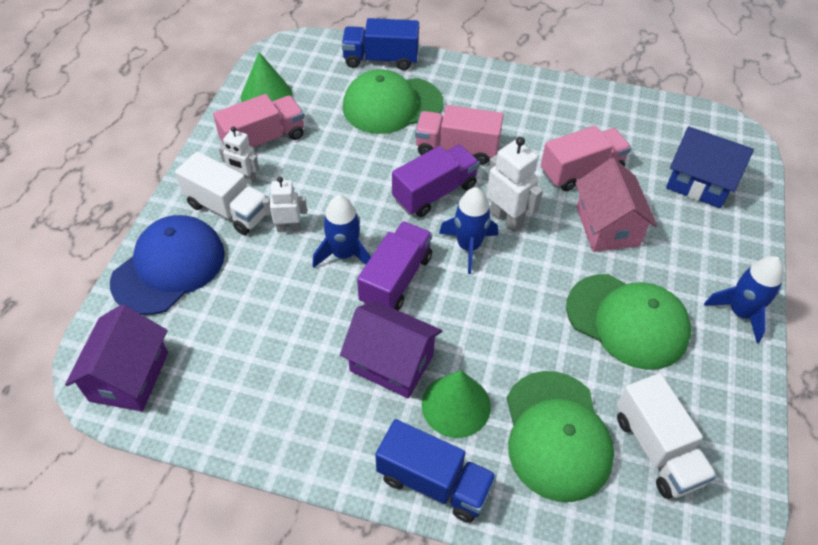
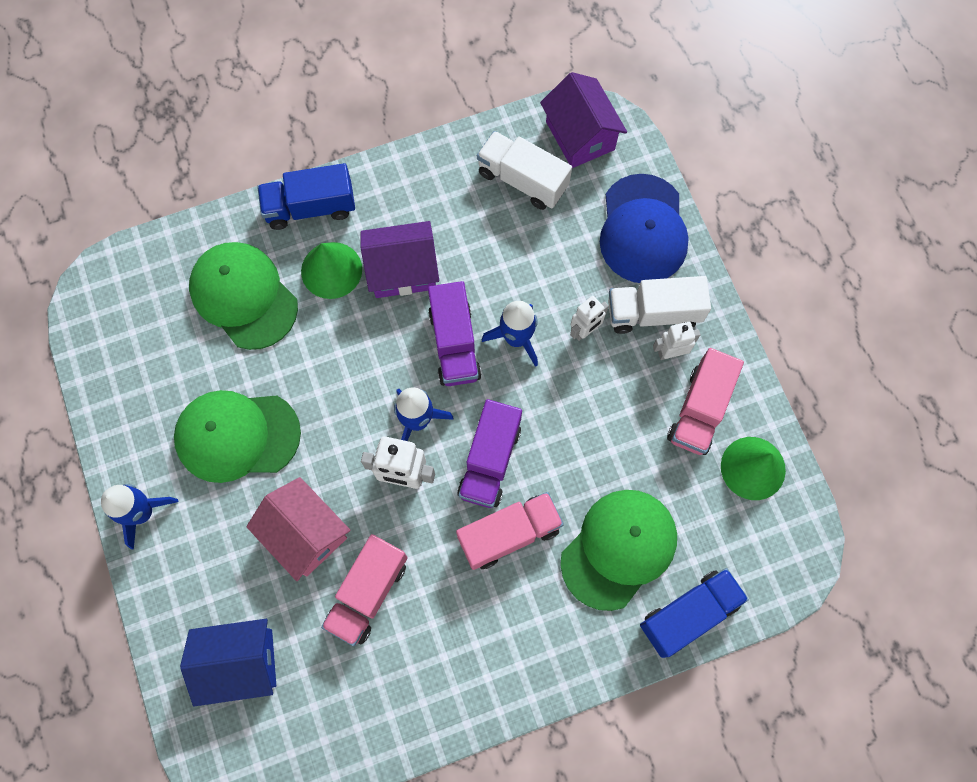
camera: 145 degrees right, 20 degrees up
(657, 449) = (164, 334): white truck -> white truck (522, 180)

